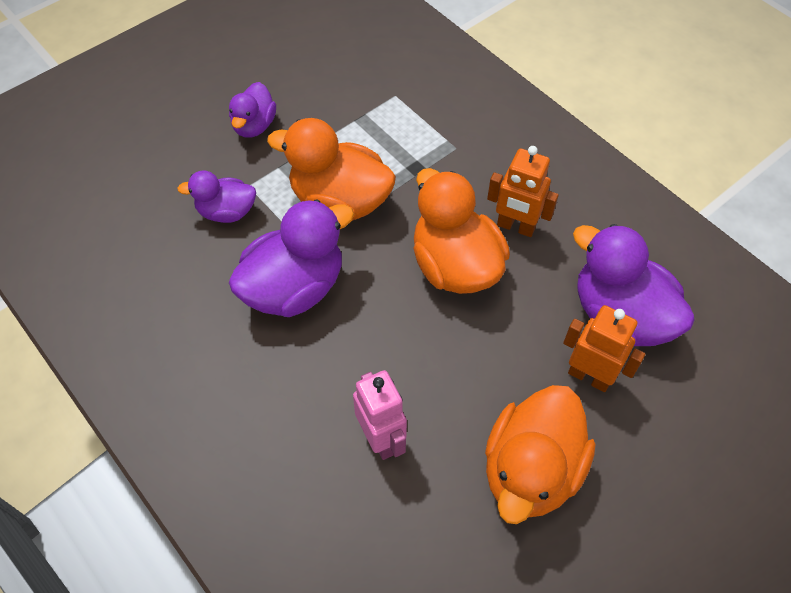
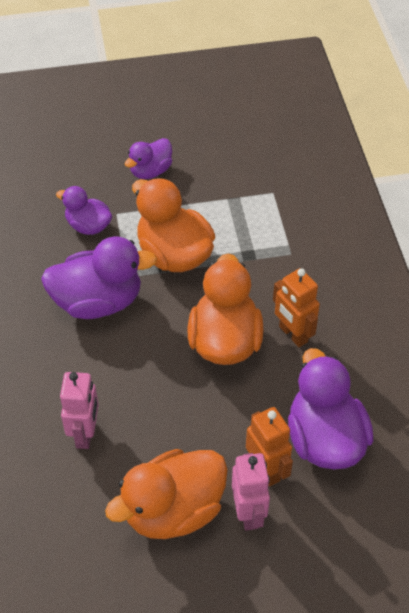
camera: 30 degrees right, 5 degrees down
(605, 430) = (249, 513): none -> pink robot

